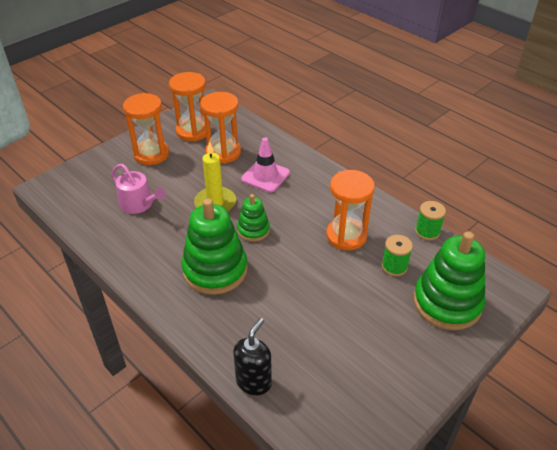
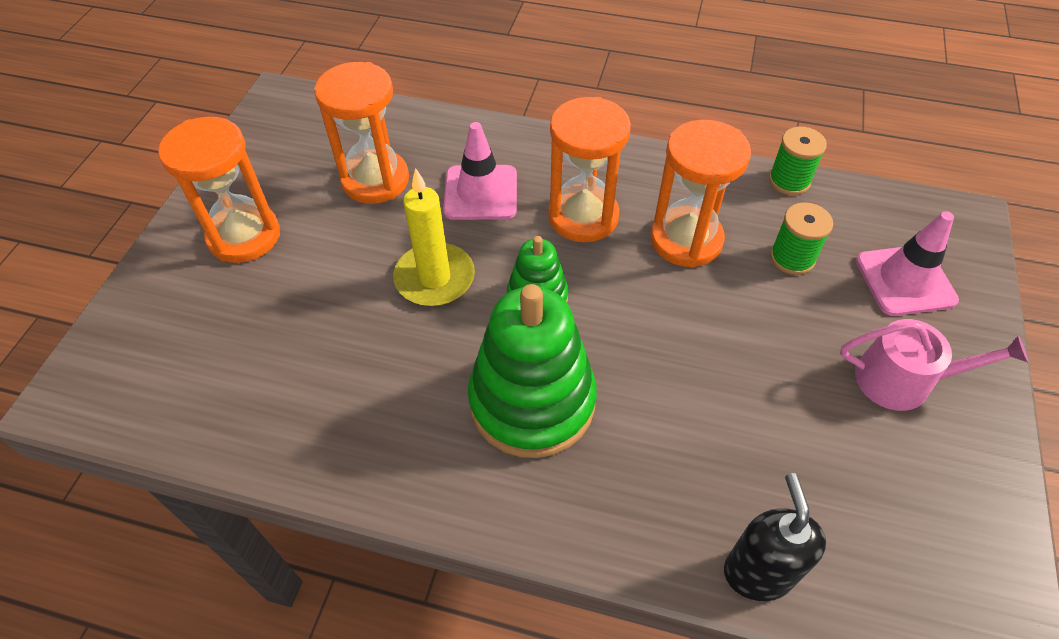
camera: 30 degrees left, 10 degrees up
(139, 204) = (296, 343): pink watering can -> pink watering can (902, 380)
(193, 131) = (290, 162): orange hourglass -> orange hourglass (583, 216)
(447, 303) = (905, 280): green stacking toy -> pink traffic cone

